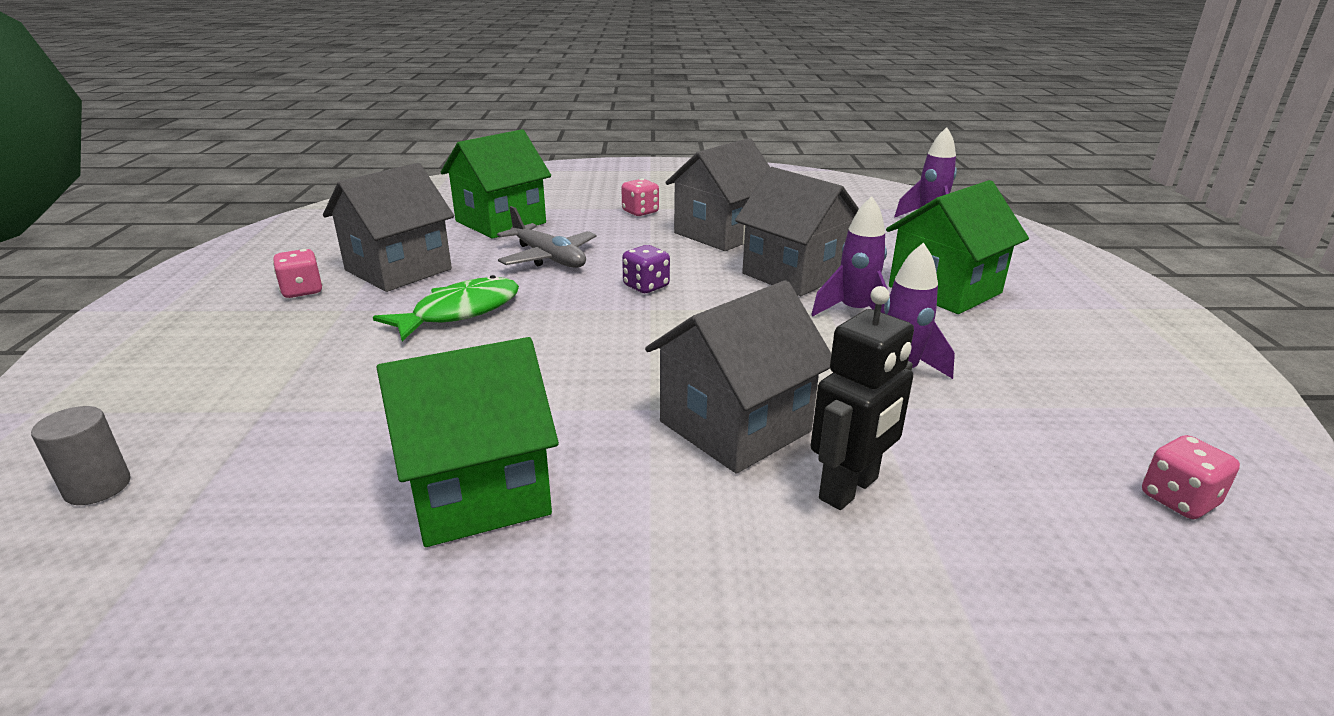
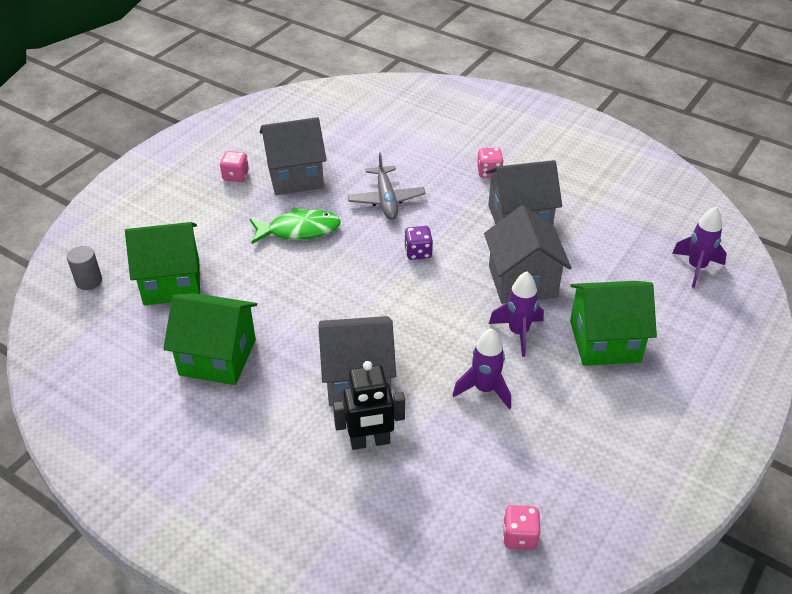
camera: 35 degrees right, 15 degrees up
(500, 222) = (388, 149): green house -> green house (171, 282)

